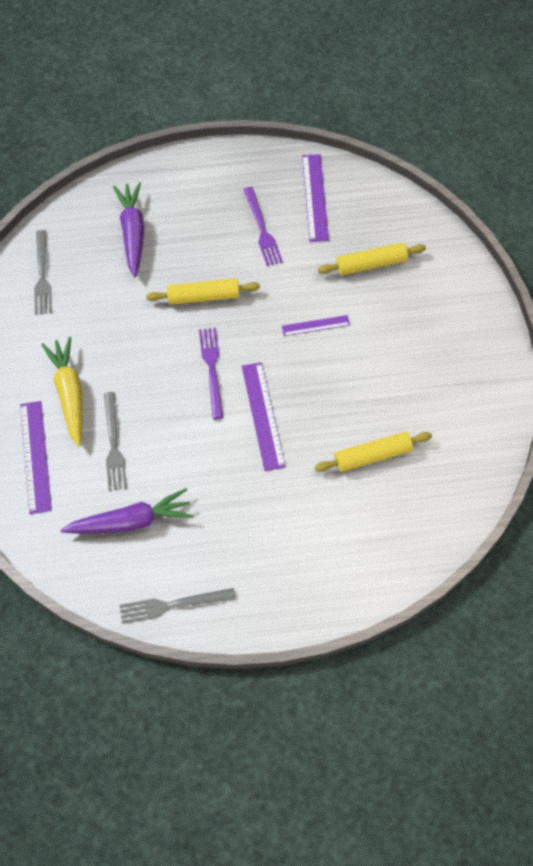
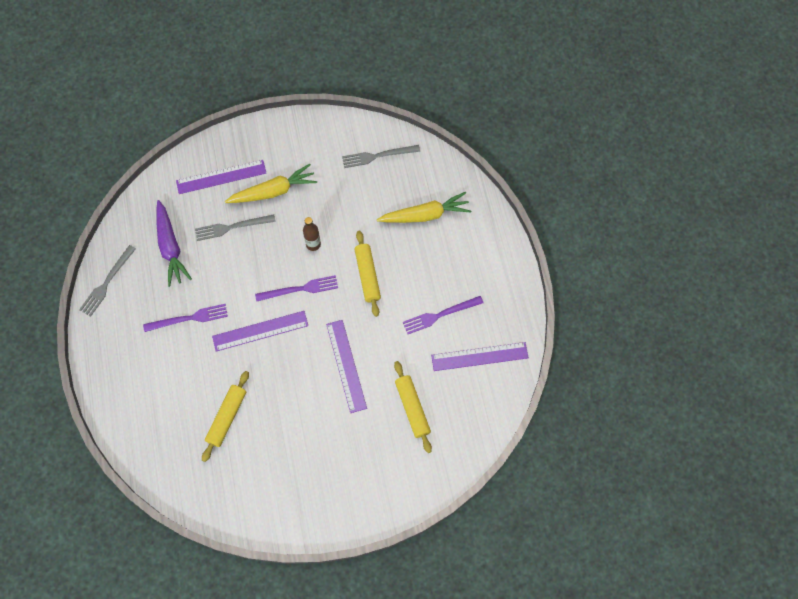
camera: 85 degrees right, 5 degrees up
(132, 233) = (425, 215): purple carrot -> yellow carrot
(153, 352) = (313, 244): none -> brown bottle
(172, 605) = (107, 283): grey fork -> grey fork turned 135 degrees counterclockwise
(237, 498) = (189, 318): none -> purple fork
(315, 325) = (346, 365): purple ruler -> purple ruler, size x1.70
(372, 456) = (227, 417): yellow rolling pin -> yellow rolling pin turned 45 degrees clockwise

